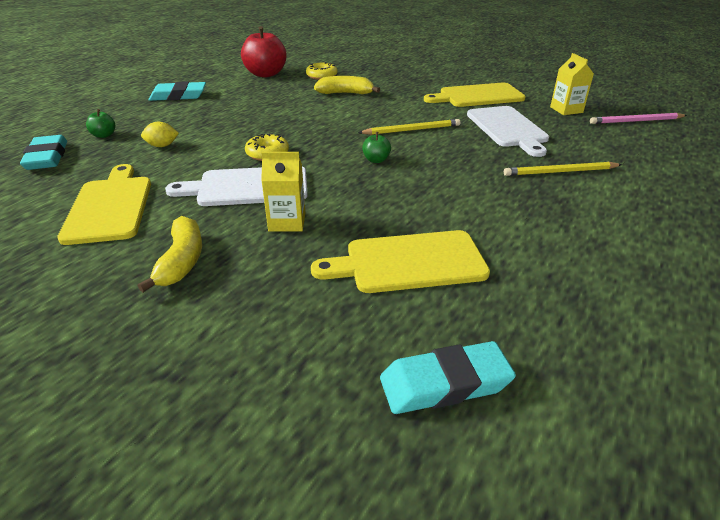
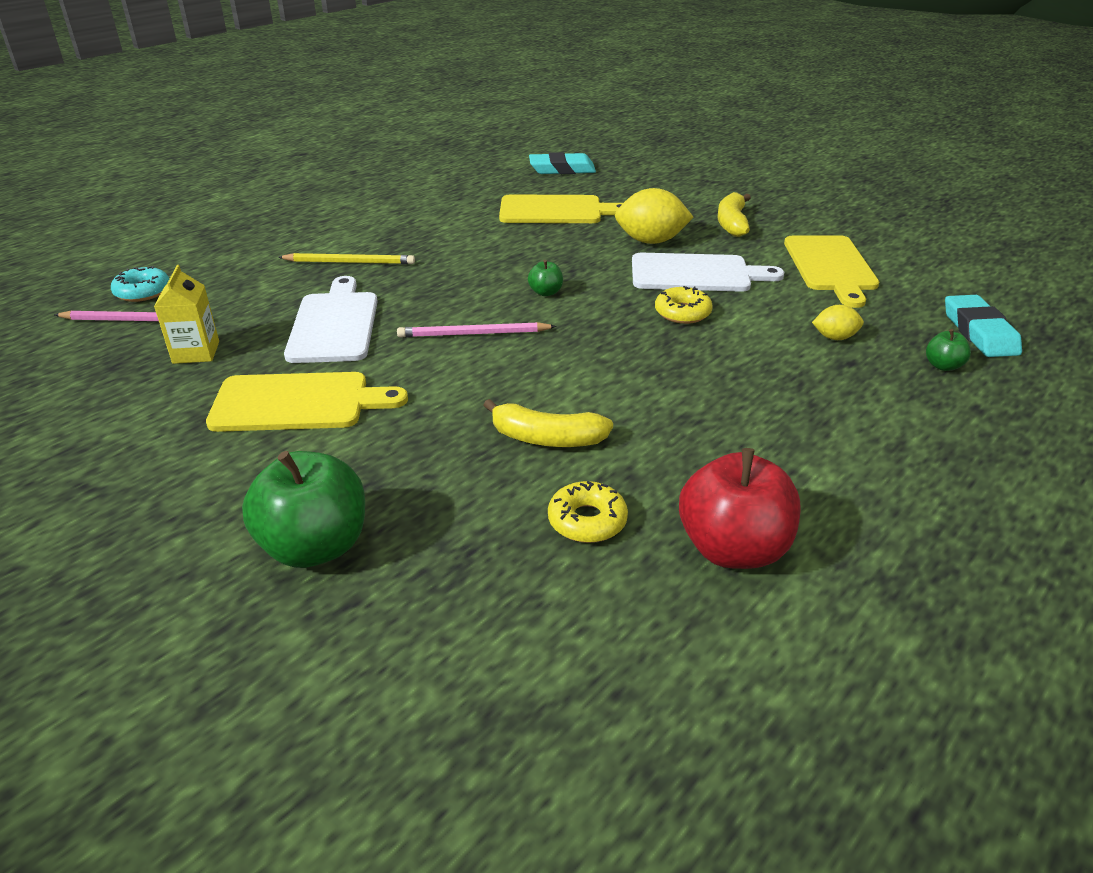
camera: 170 degrees left, 0 degrees up
(178, 96) = (900, 466): turquoise eraser -> none
(287, 222) = (651, 241): yellow carton -> yellow lemon
(412, 130) = (473, 334): yellow pencil -> pink pencil
(419, 66) = (315, 546): none -> green apple
(671, 137) = (143, 292): none -> turquoise donut

